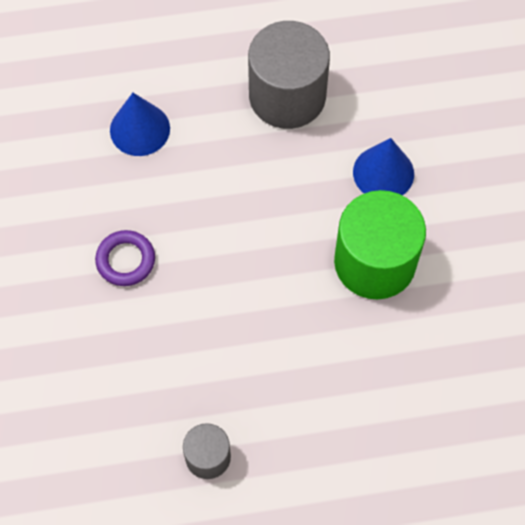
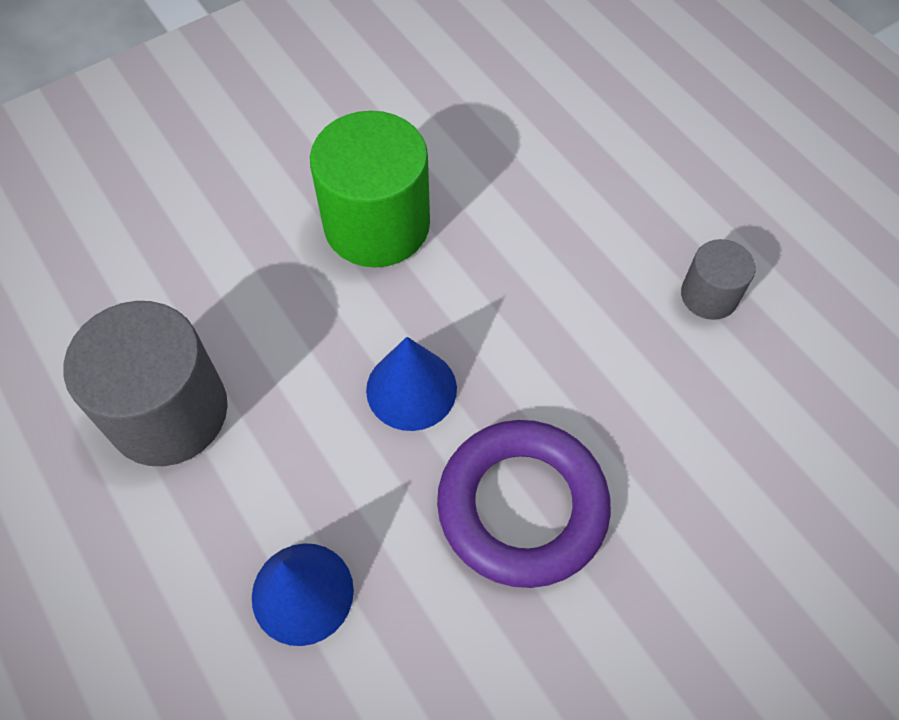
camera: 115 degrees left, 5 degrees down
(125, 260) = (522, 506): purple ring -> purple ring, size x1.86
(383, 173) = (248, 258): blue cone -> blue cone (411, 389)

